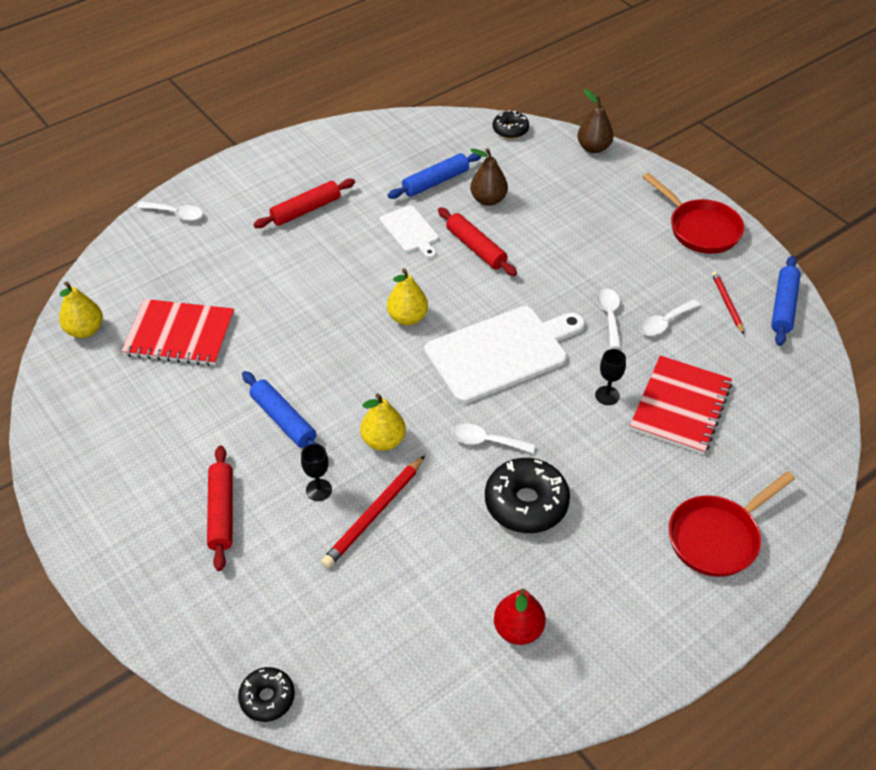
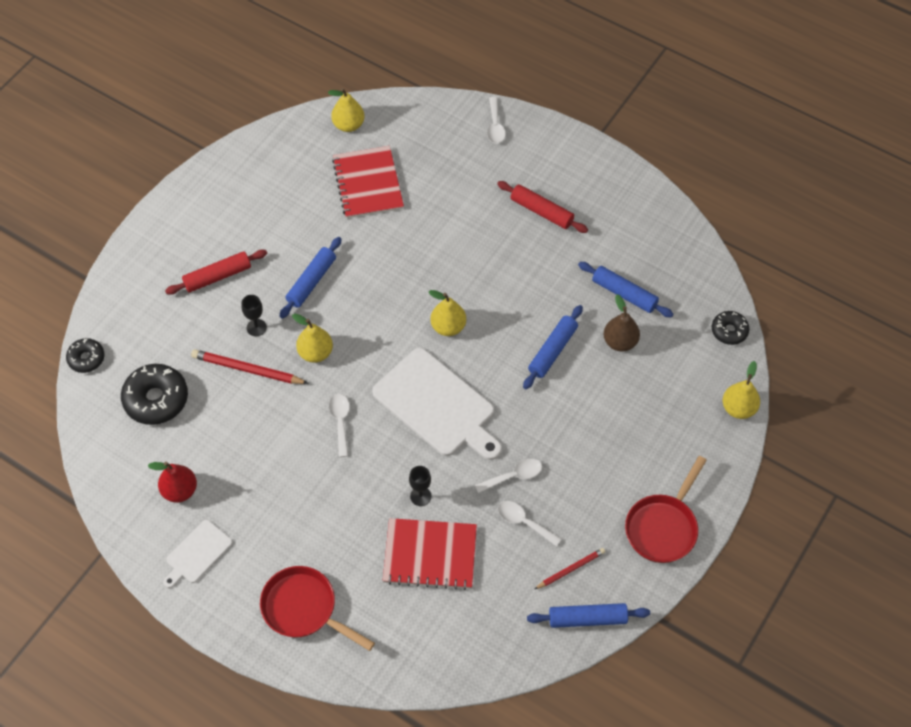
camera: 70 degrees right, 10 degrees up
(410, 231) = (551, 295): white cutting board -> white cutting board (197, 553)
(476, 248) = (552, 351): red rolling pin -> blue rolling pin
(526, 503) = (291, 466): black donut -> black donut (156, 399)
(593, 148) = (738, 408): brown pear -> yellow pear

